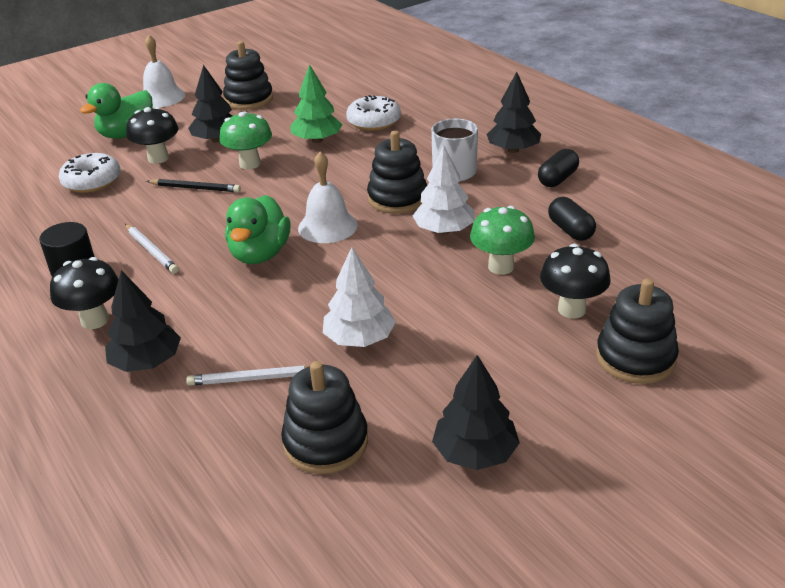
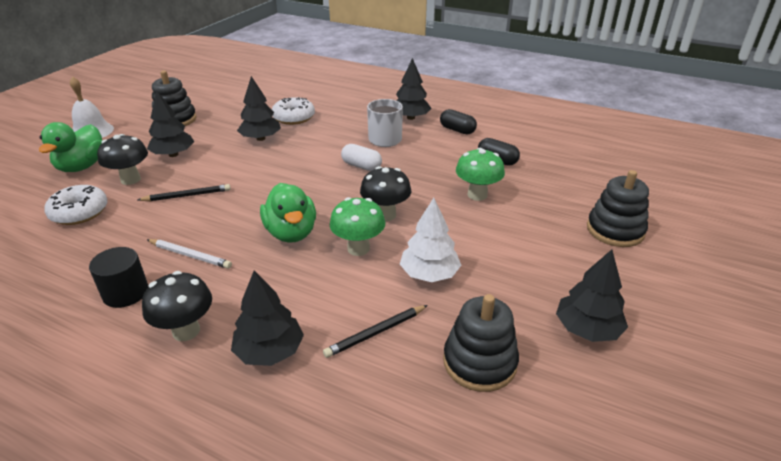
camera: 30 degrees left, 0 degrees up
(250, 164) = (220, 167): green mushroom -> green mushroom (358, 248)
(253, 379) = (376, 333): white pencil -> black pencil
(317, 140) = (261, 138): green tree -> black tree
(327, 226) = (327, 198): white bell -> none
(397, 198) = (361, 166): black stacking toy -> white capsule
(444, 230) = (415, 180): white tree -> none
(557, 179) = (457, 130): black capsule -> black capsule turned 60 degrees counterclockwise
(571, 309) = (548, 210): black mushroom -> black mushroom (385, 215)

